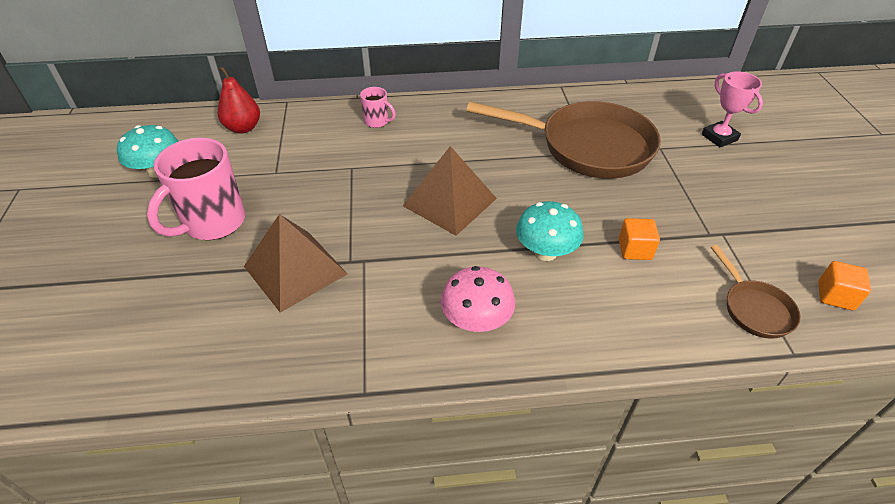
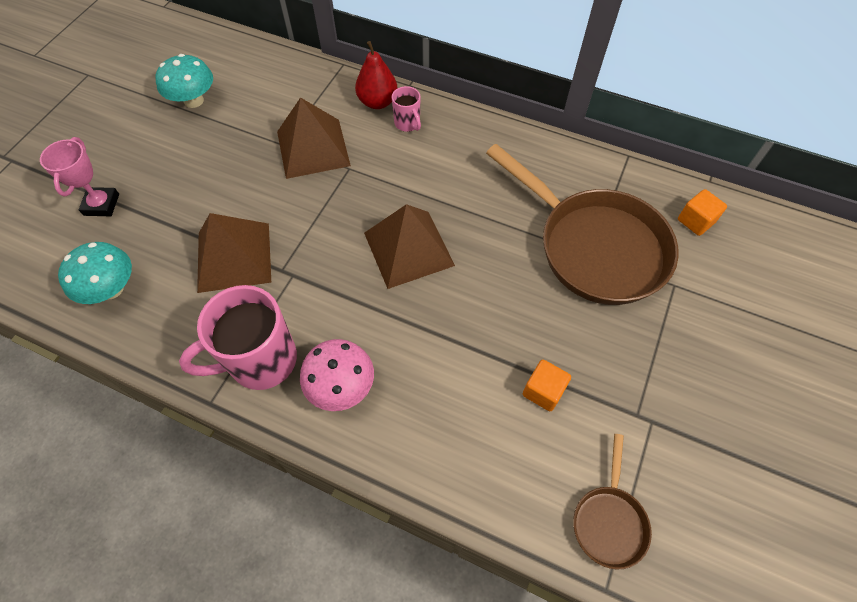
camera: 30 degrees right, 15 degrees up
(213, 223) = (202, 176): pink mug -> pink mug (260, 361)
(243, 128) = (287, 81): red pear -> red pear (377, 102)
(307, 165) = (313, 148): none -> brown pyramid
(545, 252) = (455, 348): turquoise mushroom -> turquoise mushroom (111, 289)
(719, 137) = (757, 303): pink trophy -> pink trophy (101, 204)
(835, 296) = (711, 557): orange cube -> orange cube (695, 221)

